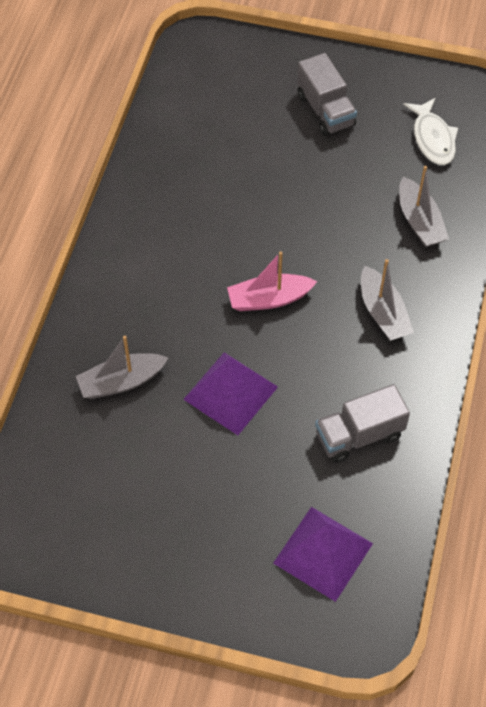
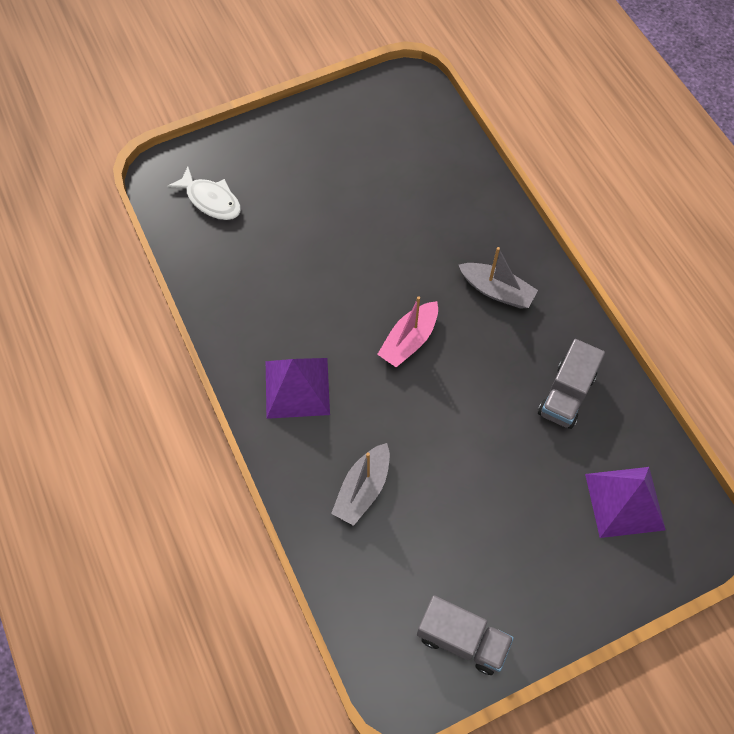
camera: 40 degrees left, 5 degrees up
(230, 392) = (450, 433): purple pyramid -> purple pyramid (297, 387)
(325, 110) = (312, 165): grey truck -> grey truck (462, 639)
(419, 221) = (457, 204): grey boat -> none
(433, 138) = (408, 135): white fish -> white fish (211, 200)

